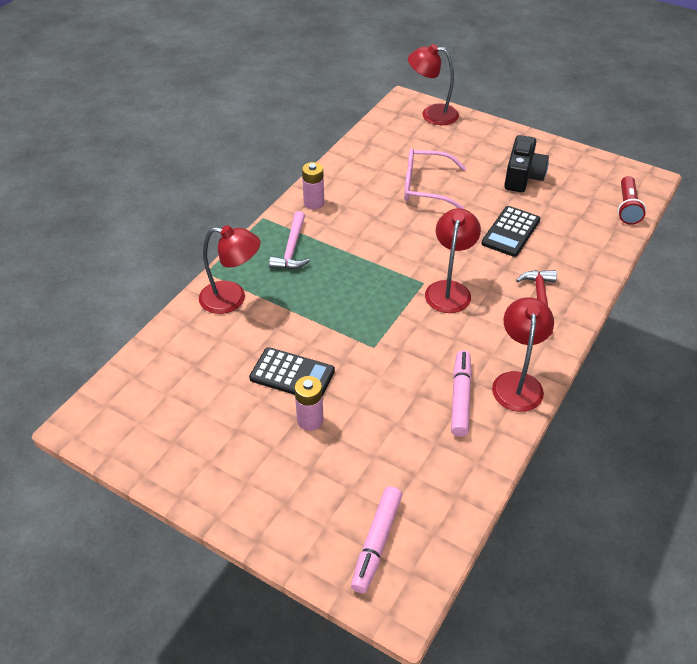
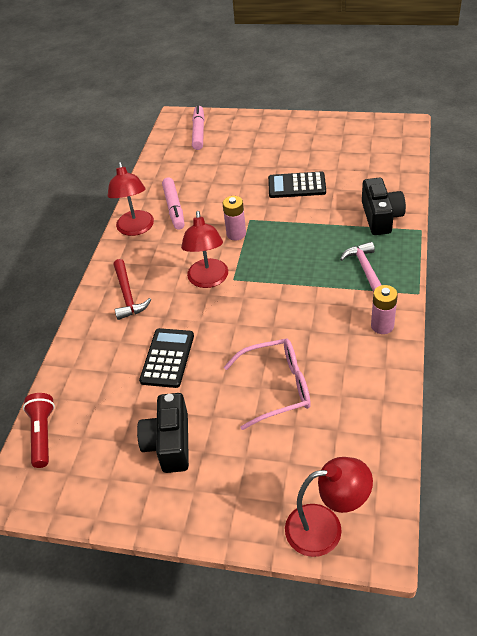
camera: 165 degrees right, 0 degrees up
(232, 299) = (381, 217): red lamp -> black camera
(310, 420) = (268, 167): pink battery -> pink battery (236, 234)

